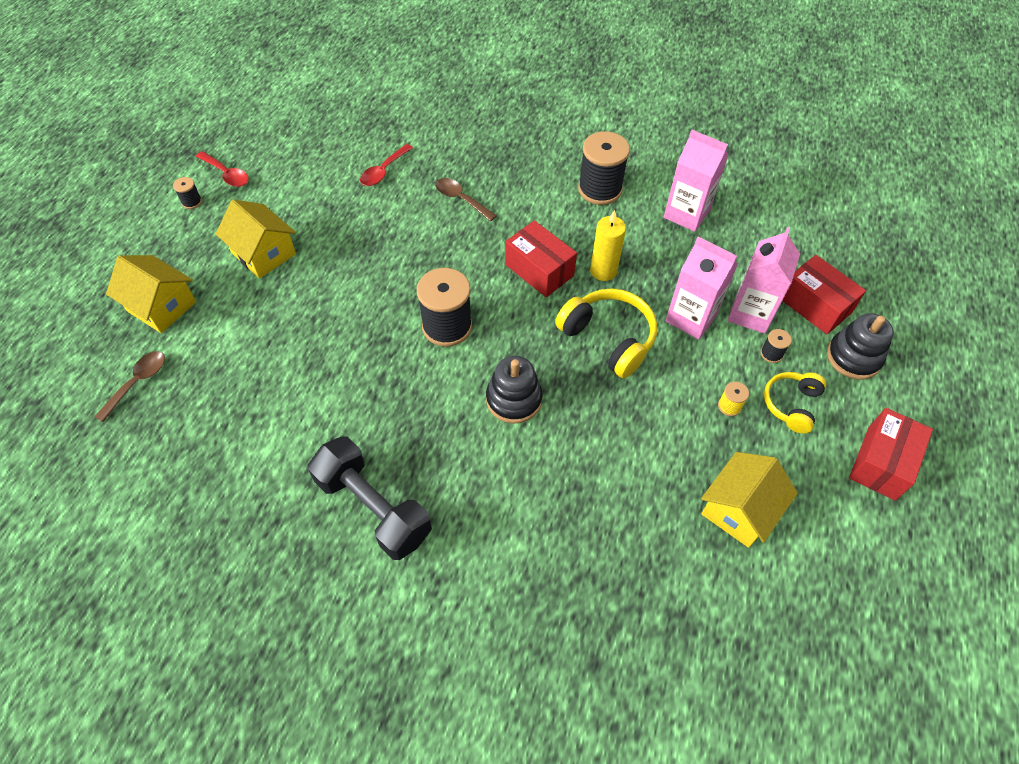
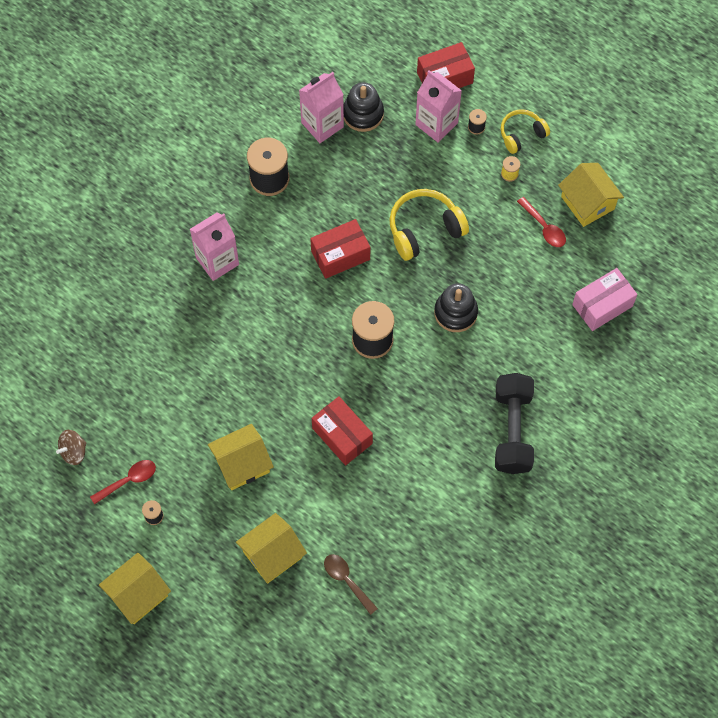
camera: 70 degrees left, 10 degrees up
(104, 212) = (138, 594): none -> yellow house
(249, 130) = (73, 451): none -> brown spinning top
(373, 508) = (512, 430): black dumbbell -> black dumbbell turned 60 degrees counterclockwise
(383, 171) = (178, 344): red spoon -> red spoon (544, 227)
(461, 199) = (238, 291): brown spoon -> none
(595, 572) = (602, 305): none -> pink box
(603, 271) = (358, 209): yellow candle -> none
(691, 318) = (426, 166): pink carton -> pink carton (217, 261)
(791, 404) = (521, 134): yellow headphones -> yellow headphones turned 105 degrees clockwise
(853, 357) = (497, 76): black stacking toy -> black stacking toy (363, 114)
(881, 463) = (582, 102): red box -> red box (342, 436)

